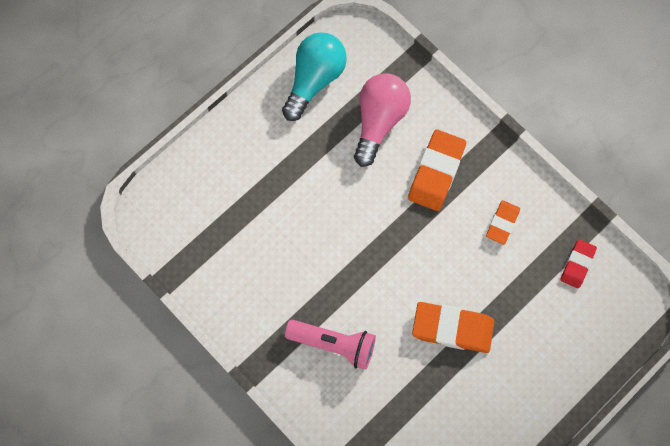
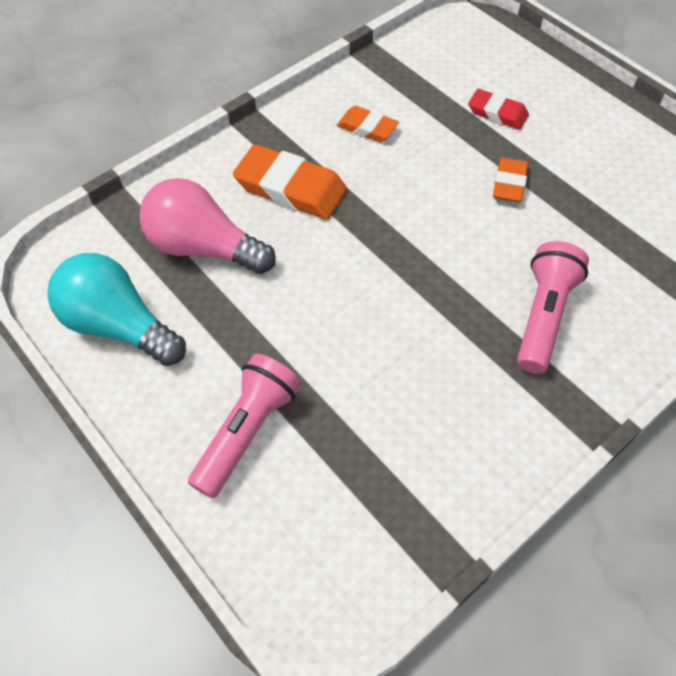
camera: 85 degrees left, 15 degrees down
(244, 164) = (248, 431): none -> pink flashlight
(452, 328) = (509, 183): orange eraser -> orange eraser, size x0.58
(577, 264) = (422, 67): red eraser -> red eraser (497, 113)

